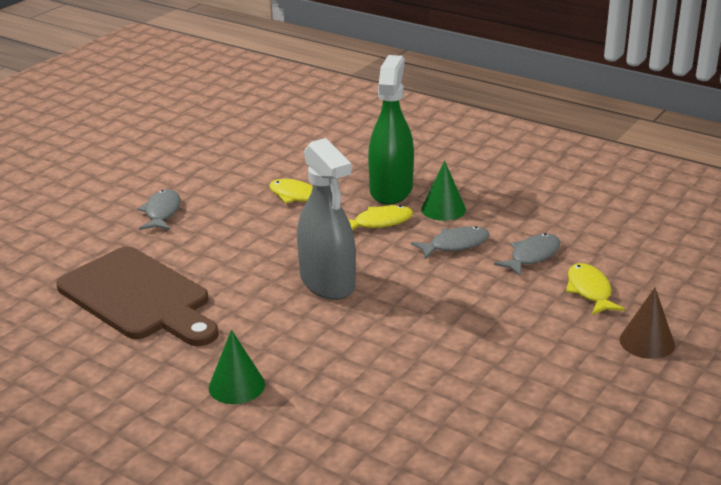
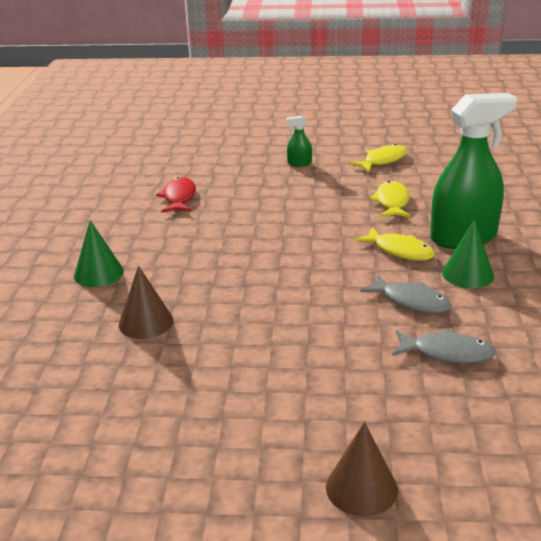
camera: 60 degrees right, 0 degrees up
(138, 297) = (179, 197): brown cutting board -> red fish
(162, 212) = (299, 163): grey fish -> green spray bottle
(327, 282) = (276, 260): grey spray bottle -> none
(356, 379) = (146, 322): none -> brown cone
(589, 291) = (423, 413): yellow fish -> yellow fish (383, 161)

